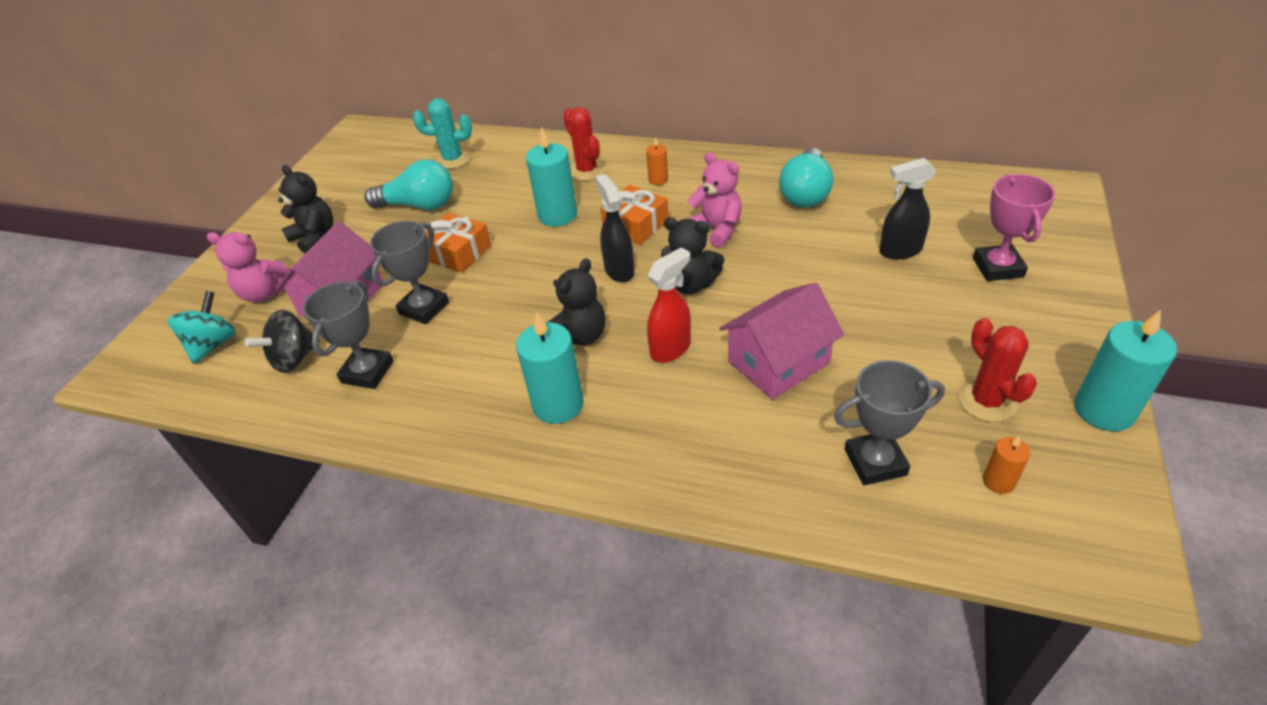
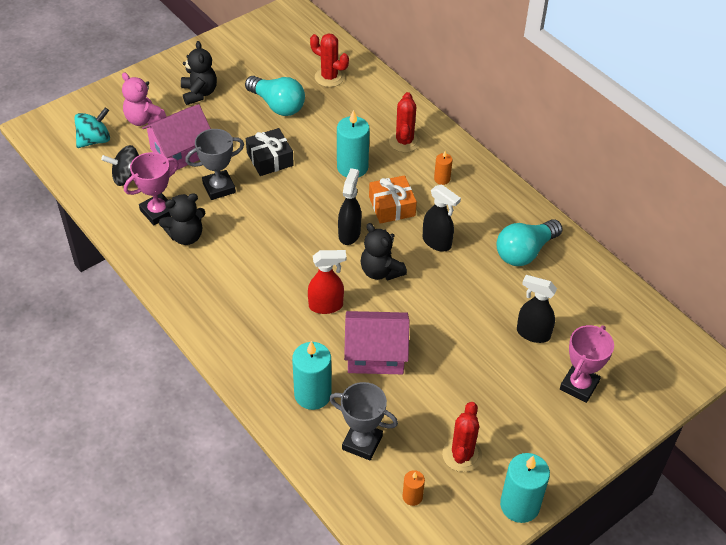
camera: 30 degrees right, 5 degrees up
(367, 372) = (158, 212): grey trophy -> pink trophy
(453, 159) = (329, 77): turquoise cactus -> red cactus
(458, 253) = (270, 159): orange gift -> black gift
(558, 405) = (236, 299): turquoise candle -> turquoise candle (312, 394)
(579, 336) = (285, 264): black teddy bear -> black teddy bear (186, 236)
(716, 230) = (437, 242): pink teddy bear -> black spray bottle

